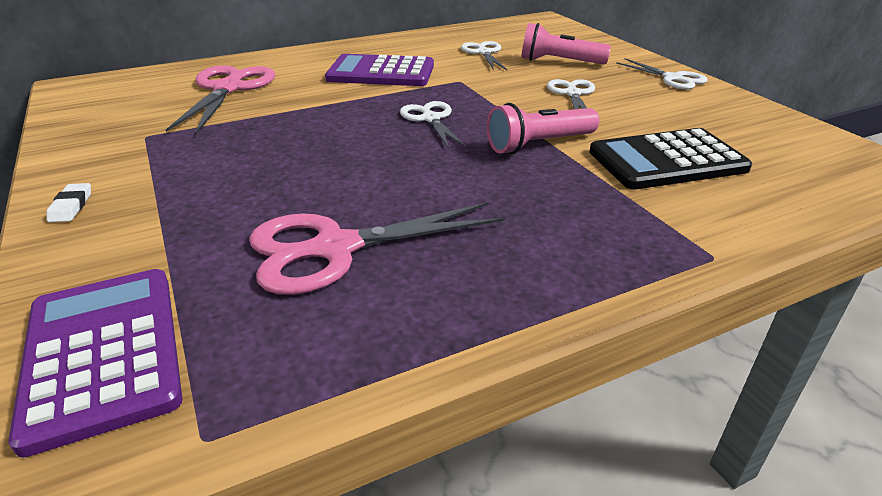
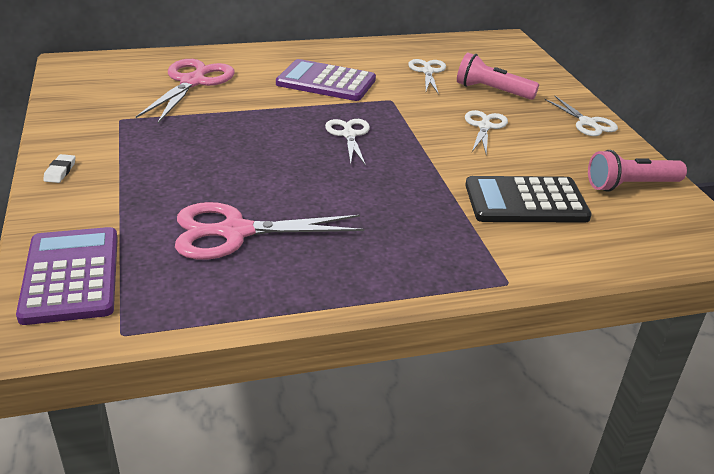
camera: 10 degrees right, 0 degrees up
(539, 144) = (427, 171): pink flashlight -> pink flashlight (630, 185)

